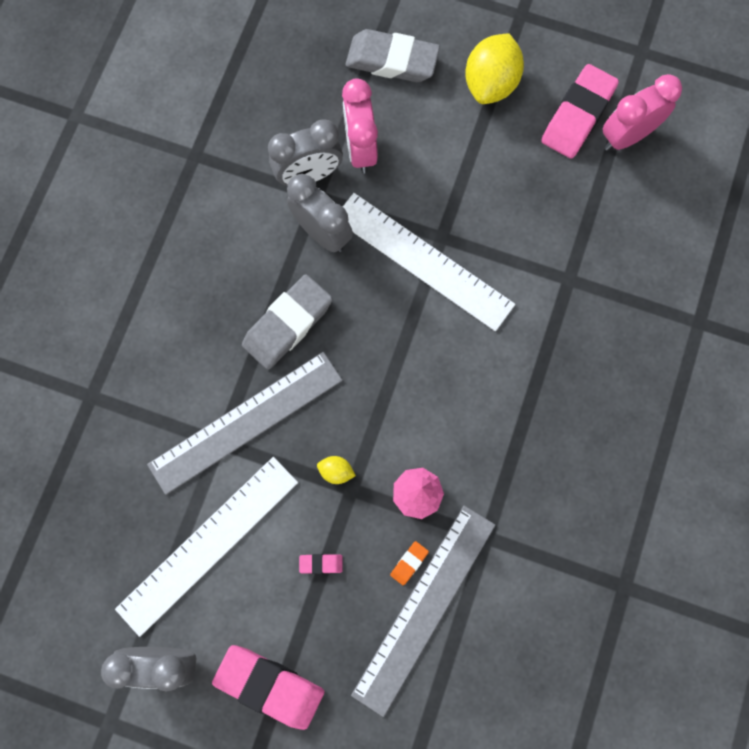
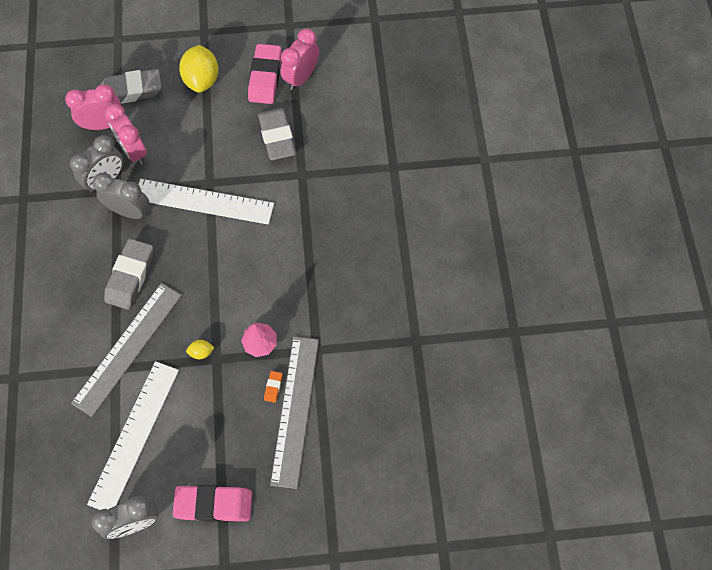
camera: 25 degrees left, 10 degrees down
(321, 563) = (215, 413): pink eraser -> none
(336, 94) = (103, 124): none -> pink clock
(557, 210) = (277, 137): none -> grey eraser

